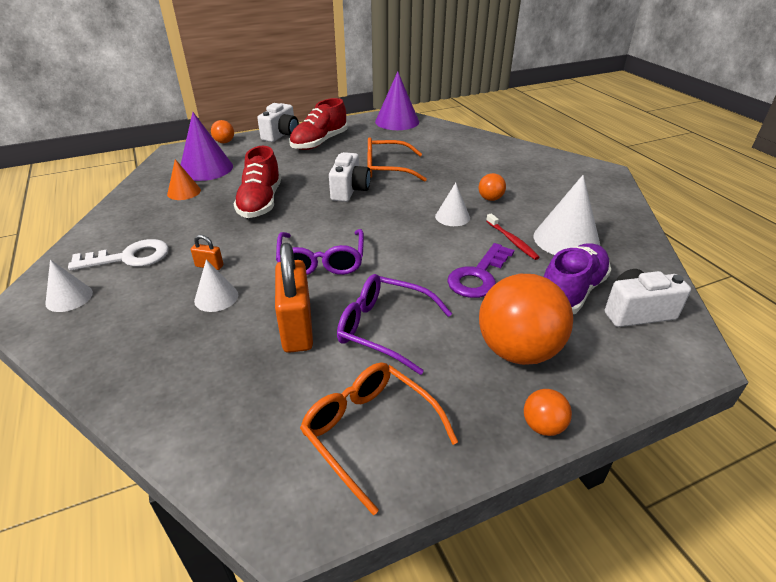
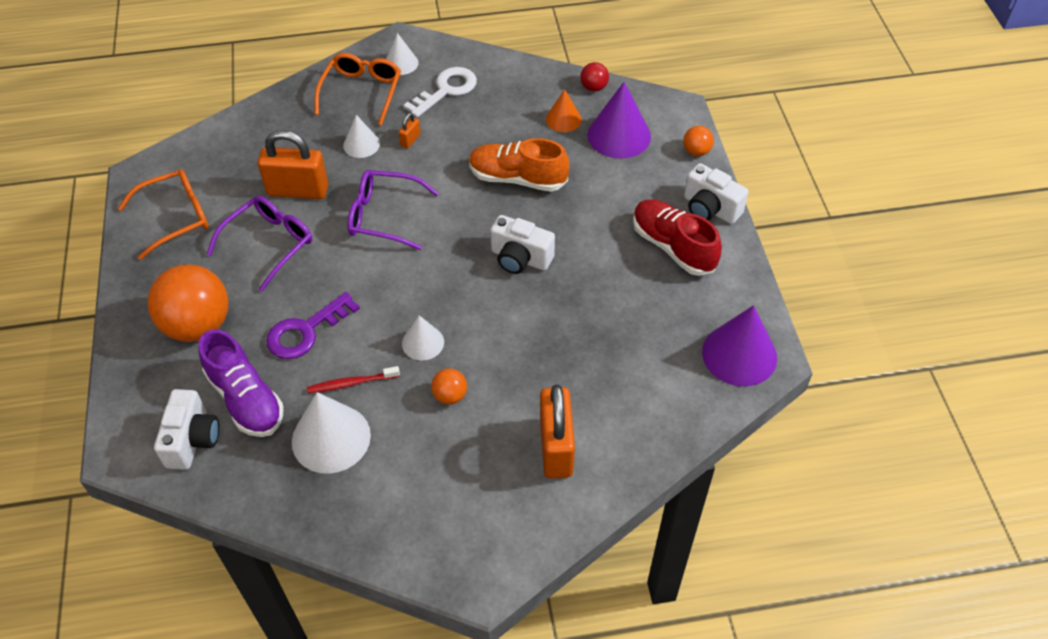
camera: 105 degrees right, 15 degrees up
(129, 257) = (446, 90): white key -> white key turned 135 degrees counterclockwise
(143, 184) = (594, 87): none -> red ball
(260, 202) = (517, 178): red shoe -> orange shoe
(387, 169) = (568, 306): orange glasses -> orange glasses (362, 92)
(478, 276) = (305, 331): purple key -> purple key turned 90 degrees counterclockwise
(499, 161) = (556, 447): none -> orange padlock
(543, 426) = (124, 312): orange ball -> none

